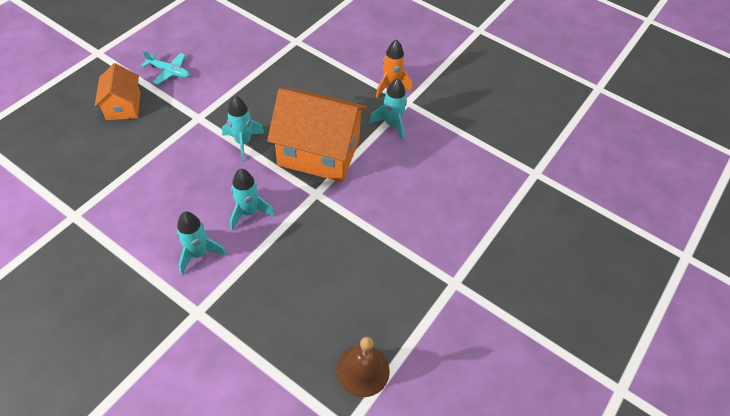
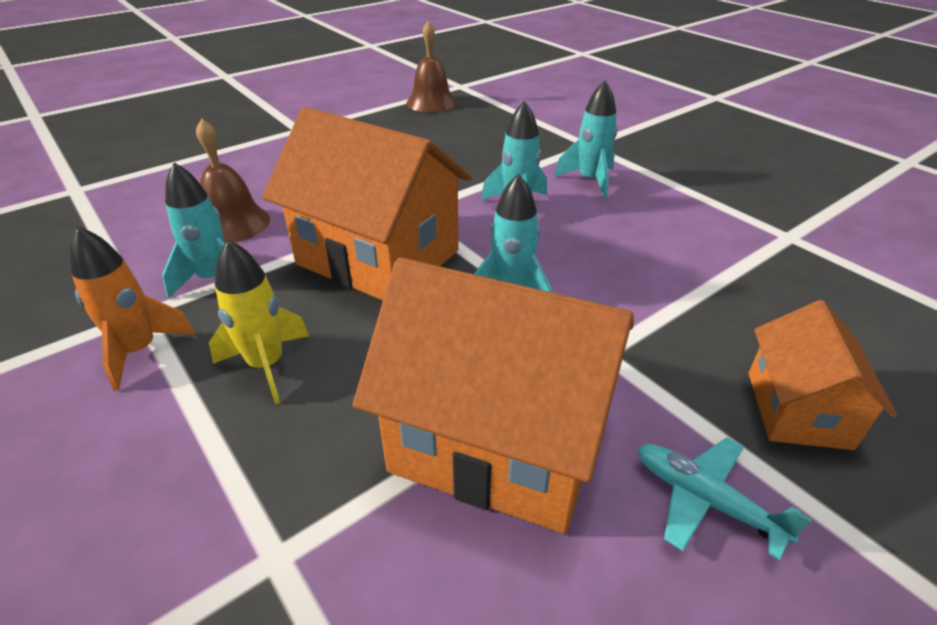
camera: 160 degrees left, 15 degrees down
(238, 78) = (498, 441): none -> orange house
(336, 89) = (267, 365): none -> yellow rocket
(414, 162) = (233, 223): none -> brown bell

